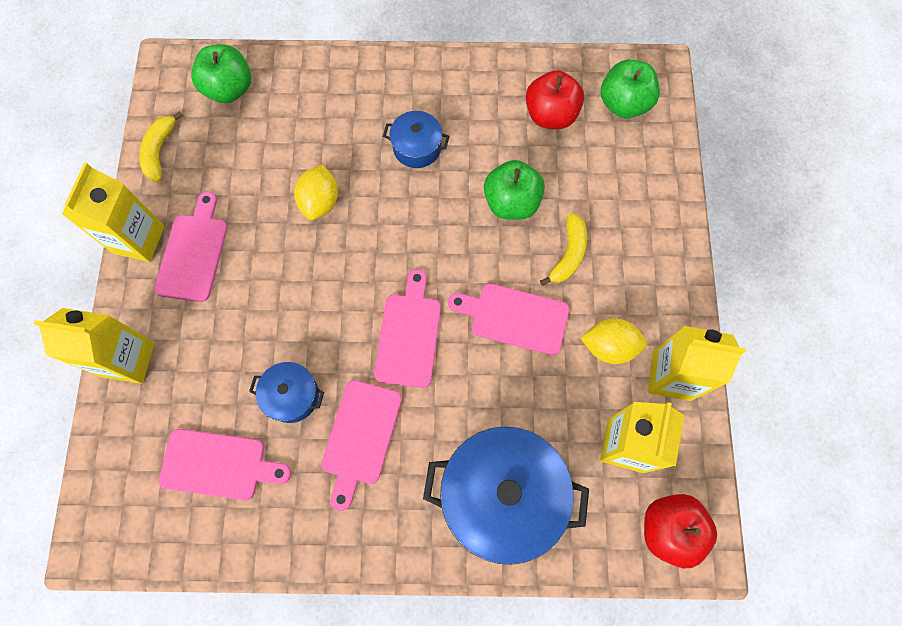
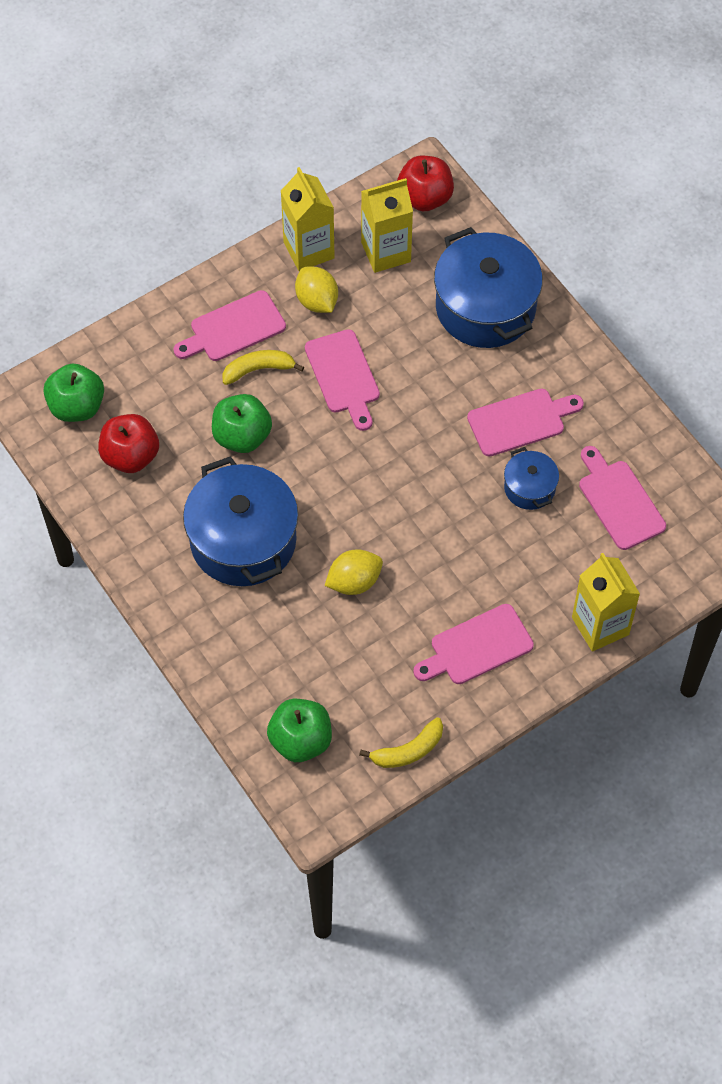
camera: 125 degrees left, 10 degrees down
(138, 239) = (500, 700): yellow carton -> none
(409, 335) = (416, 439): pink cutting board -> pink cutting board (233, 328)
(417, 147) = (243, 540): blue pot -> blue pot, size x2.03

